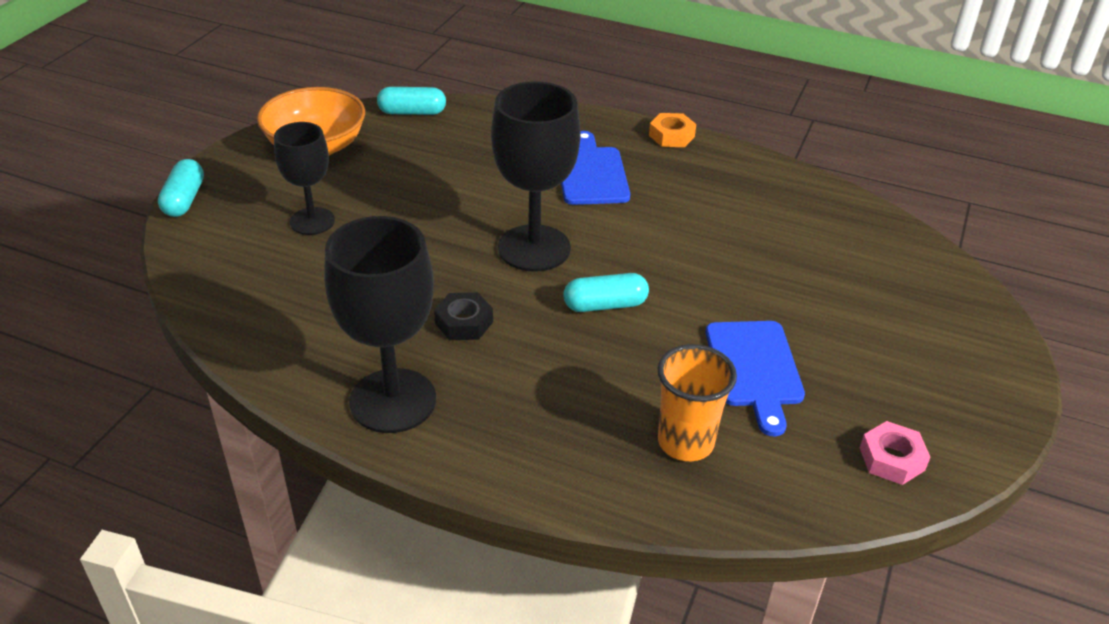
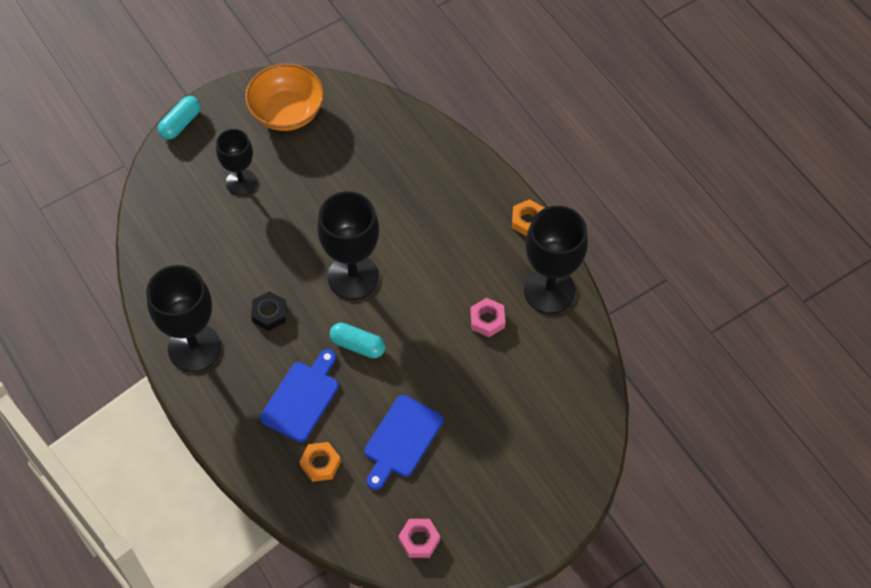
camera: 35 degrees right, 20 degrees up
(412, 112) = (371, 106): turquoise capsule -> none
(591, 173) = (442, 229): blue cutting board -> blue cutting board (302, 398)
(685, 442) = (320, 464): orange cup -> orange nut
(722, 223) = (487, 320): none -> pink nut
(755, 176) = (549, 290): none -> black goblet

